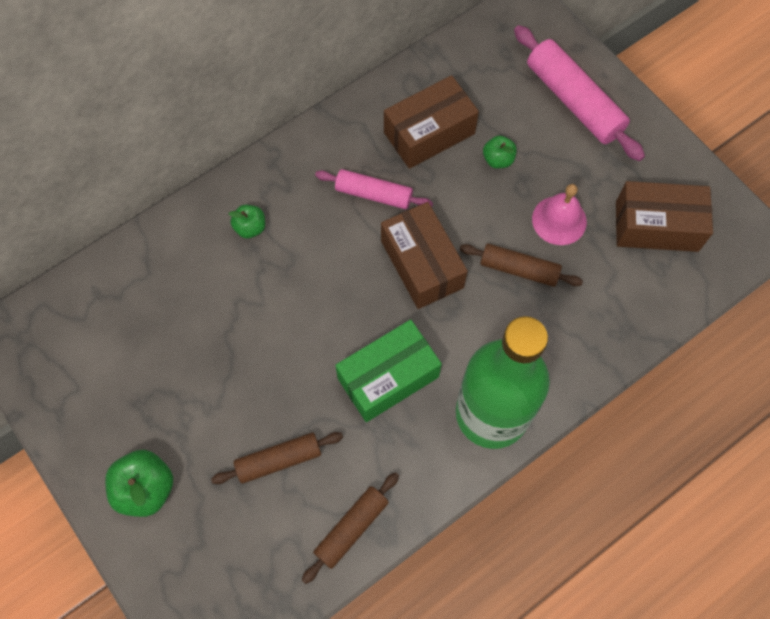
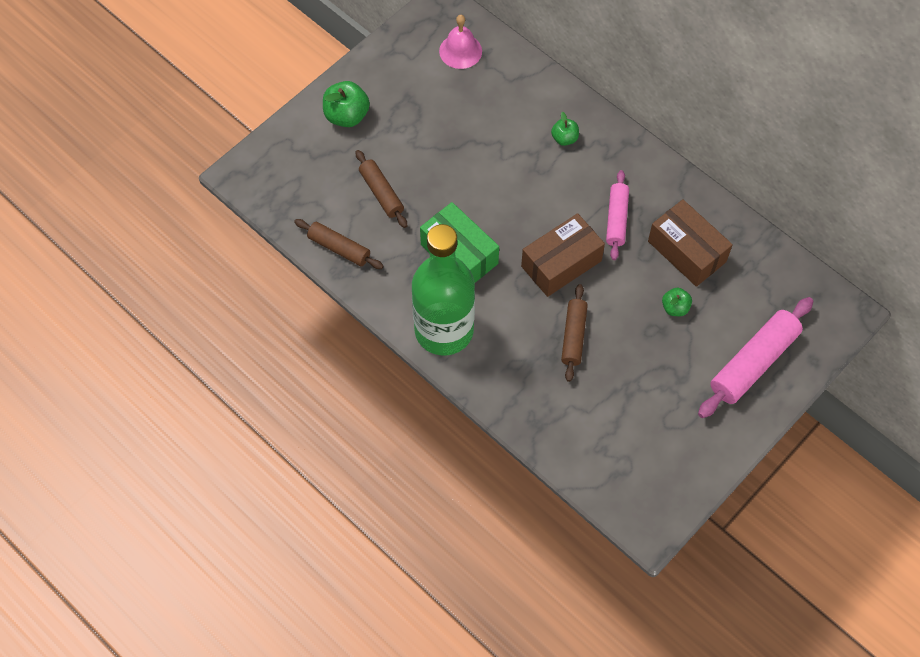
camera: 80 degrees right, 5 degrees down
(559, 220) = (628, 362): pink bell -> pink bell (460, 51)
(656, 226) = (642, 442): brown box -> none

